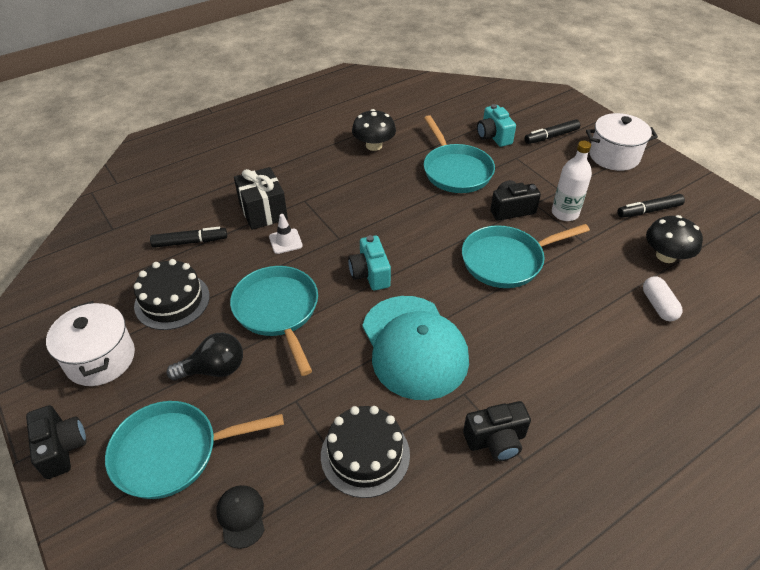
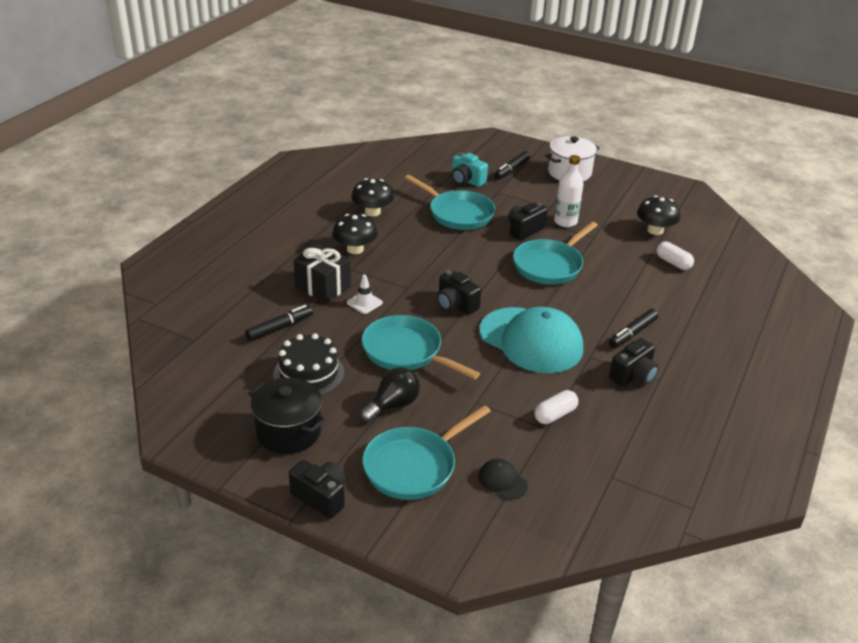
camera: 30 degrees left, 10 degrees down
(100, 359) = (288, 432): white pot -> black pot
(325, 180) = (355, 249): none -> black mushroom
(365, 454) = (555, 415): black cake -> white capsule
(370, 274) = (455, 304): turquoise camera -> black camera
(648, 211) = (622, 204): black marker -> black marker (632, 333)

